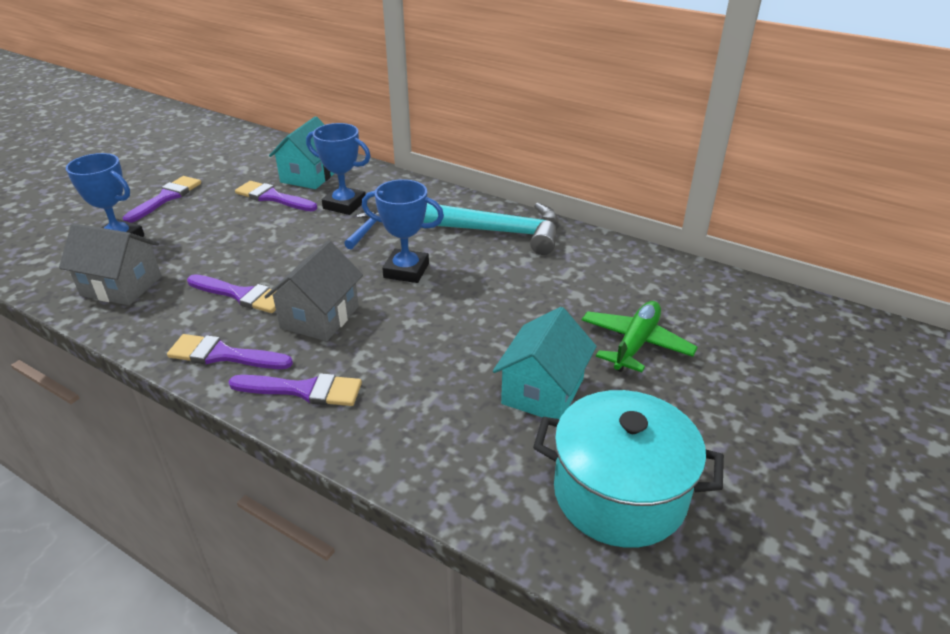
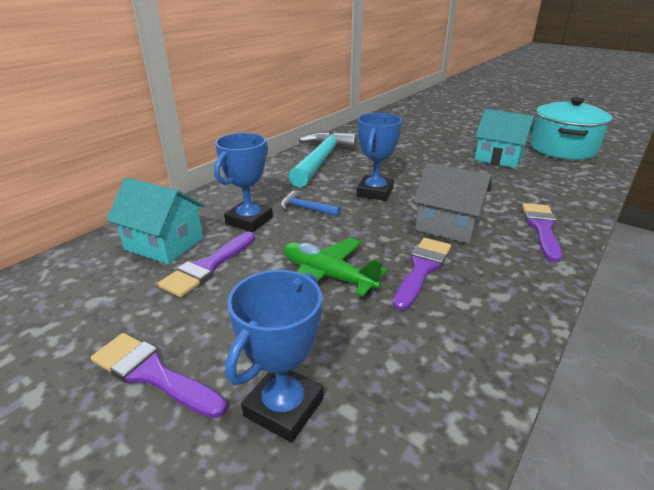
camera: 85 degrees left, 5 degrees down
(121, 286) = (416, 372): grey house -> none
(223, 355) = (519, 269): purple brush -> none
(635, 344) = (447, 136): green plane -> green plane (328, 276)

